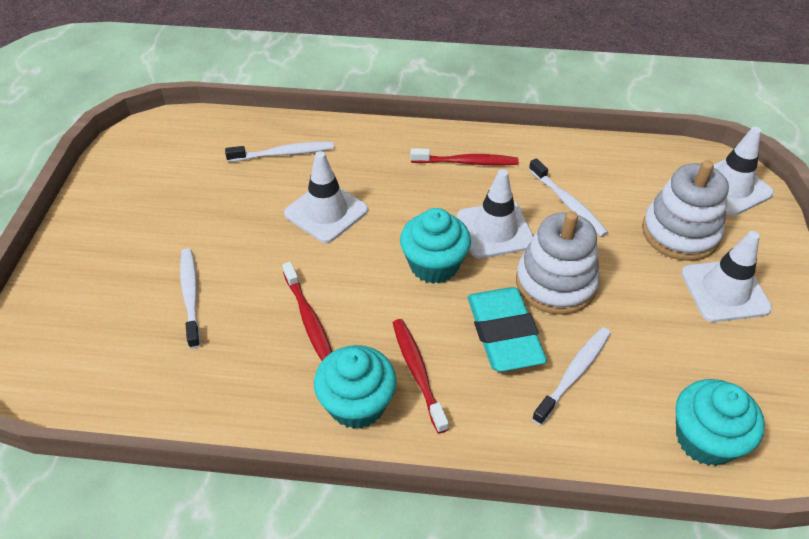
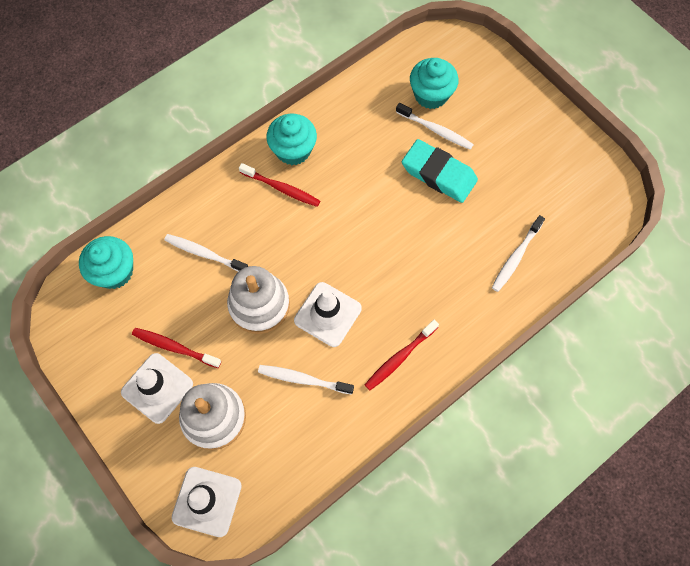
camera: 135 degrees right, 20 degrees up
(309, 319) = (364, 169): red toothbrush -> red toothbrush (174, 347)
(326, 212) = (436, 238): white traffic cone -> none
(434, 265) = (337, 257): turquoise cupcake -> turquoise cupcake (431, 95)
(504, 333) = (259, 246): turquoise eraser -> turquoise eraser (438, 174)
(573, 374) = (204, 254): white toothbrush -> white toothbrush turned 120 degrees clockwise

